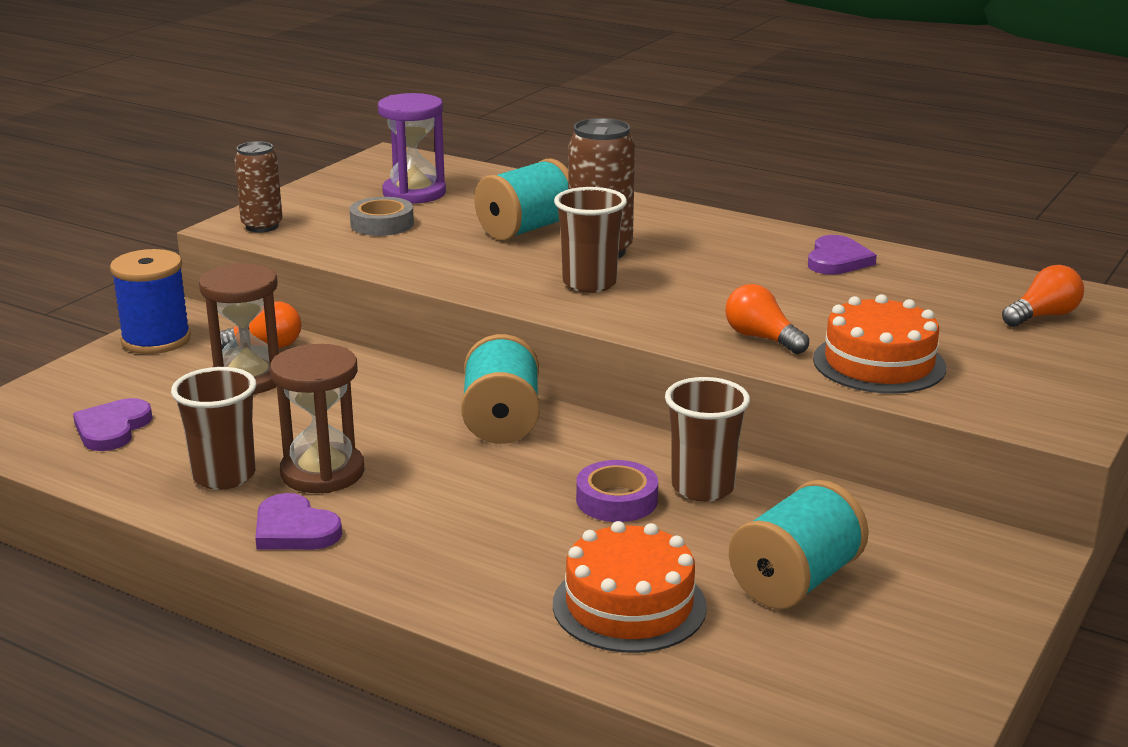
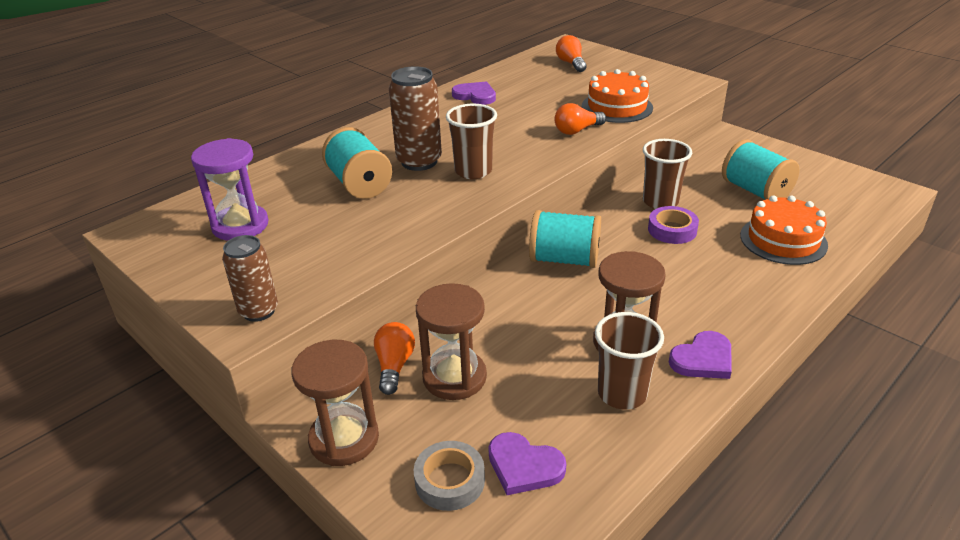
camera: 75 degrees left, 10 degrees up
(156, 340) = (344, 439): blue spool -> brown hourglass
(382, 224) = (302, 245): grey tape -> grey tape (450, 481)

